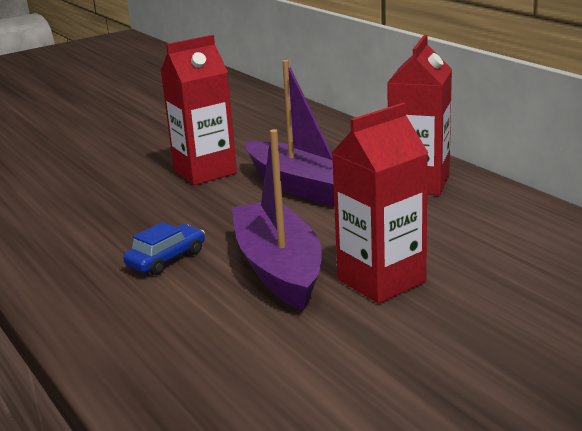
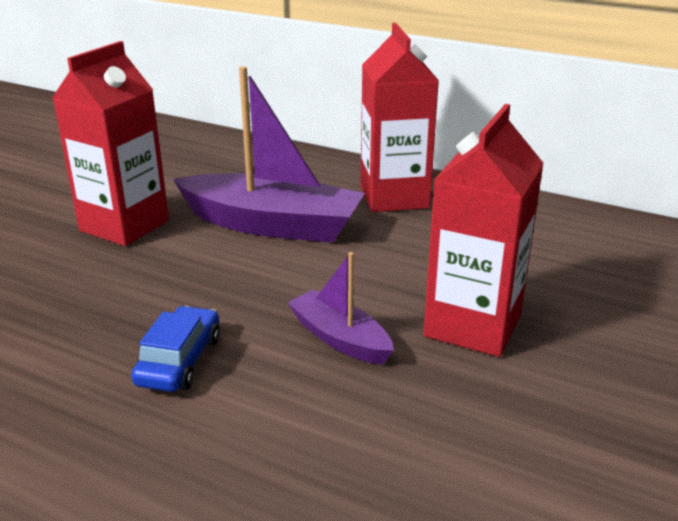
camera: 30 degrees left, 5 degrees up
(278, 268) = (340, 338): purple boat -> purple boat, size x0.52

